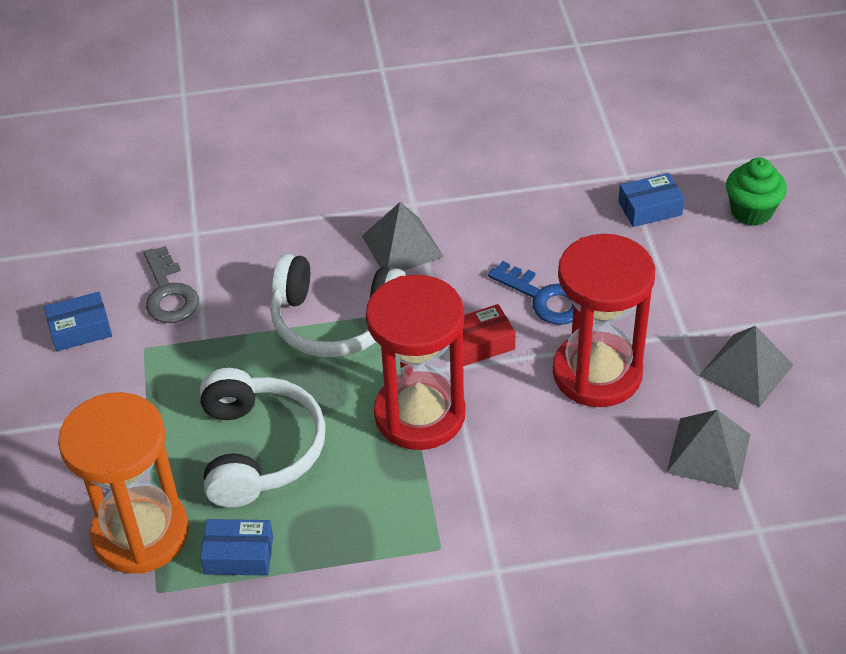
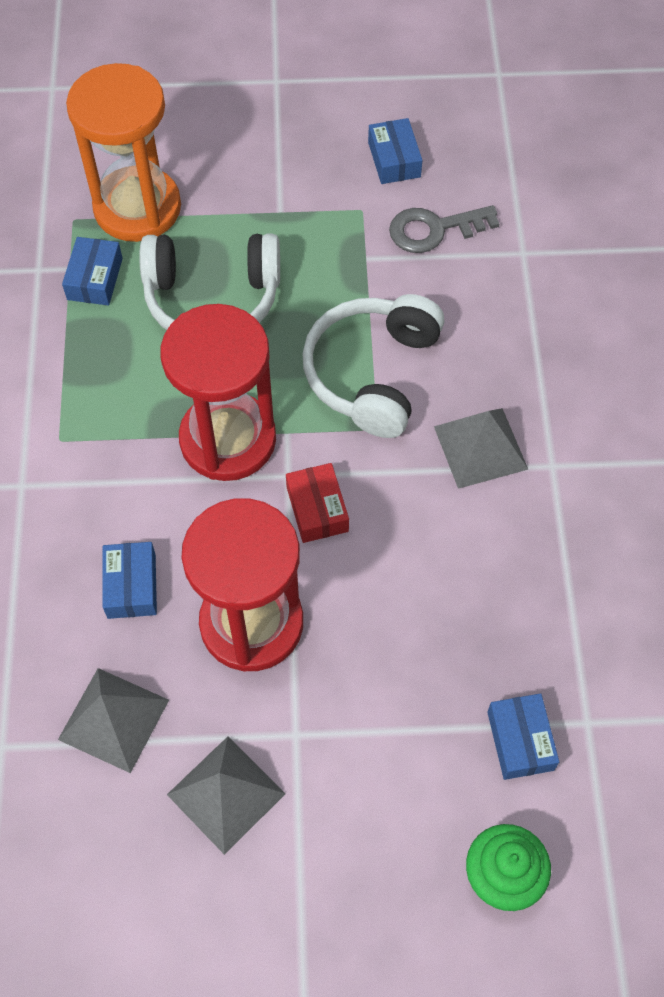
camera: 95 degrees right, 15 degrees up
(544, 298) = (376, 586): blue key -> none
(583, 462) = (131, 586): none -> blue box

